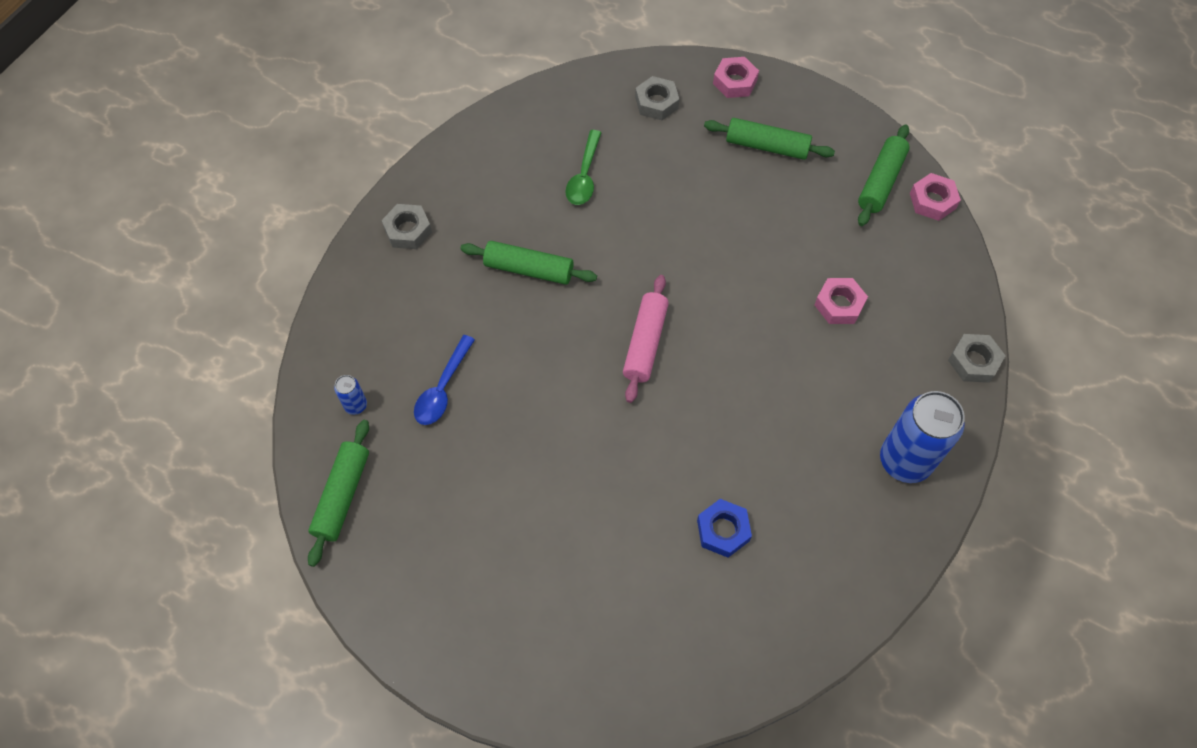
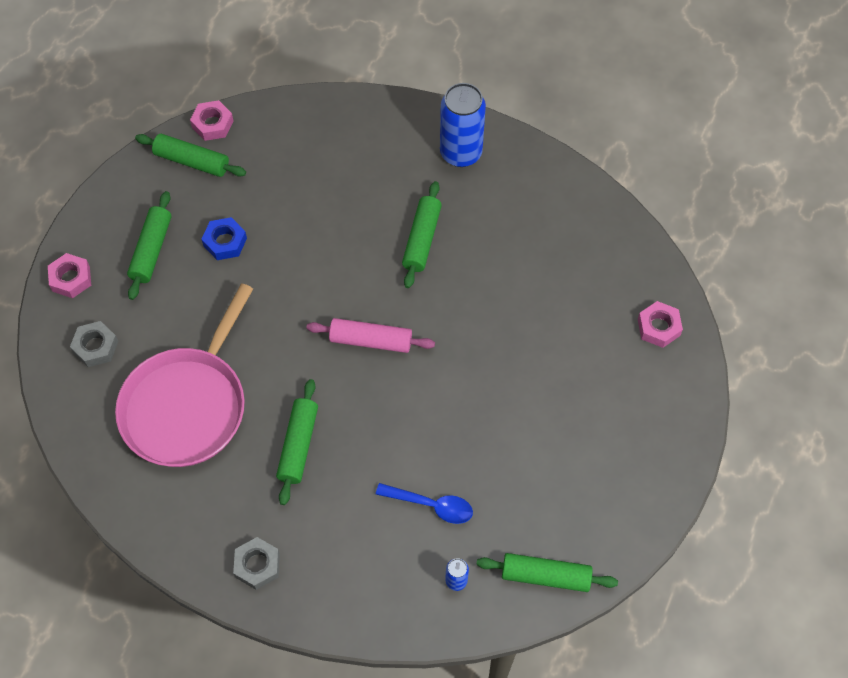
camera: 95 degrees left, 0 degrees up
(584, 176) = (187, 406): green spoon -> pink pan
(723, 530) = (535, 275): blue nut -> blue nut (225, 242)
(777, 405) = (422, 239): none -> green rolling pin
(839, 304) = (322, 194): pink nut -> pink nut (658, 327)
(974, 361) = (369, 104): grey nut -> none

